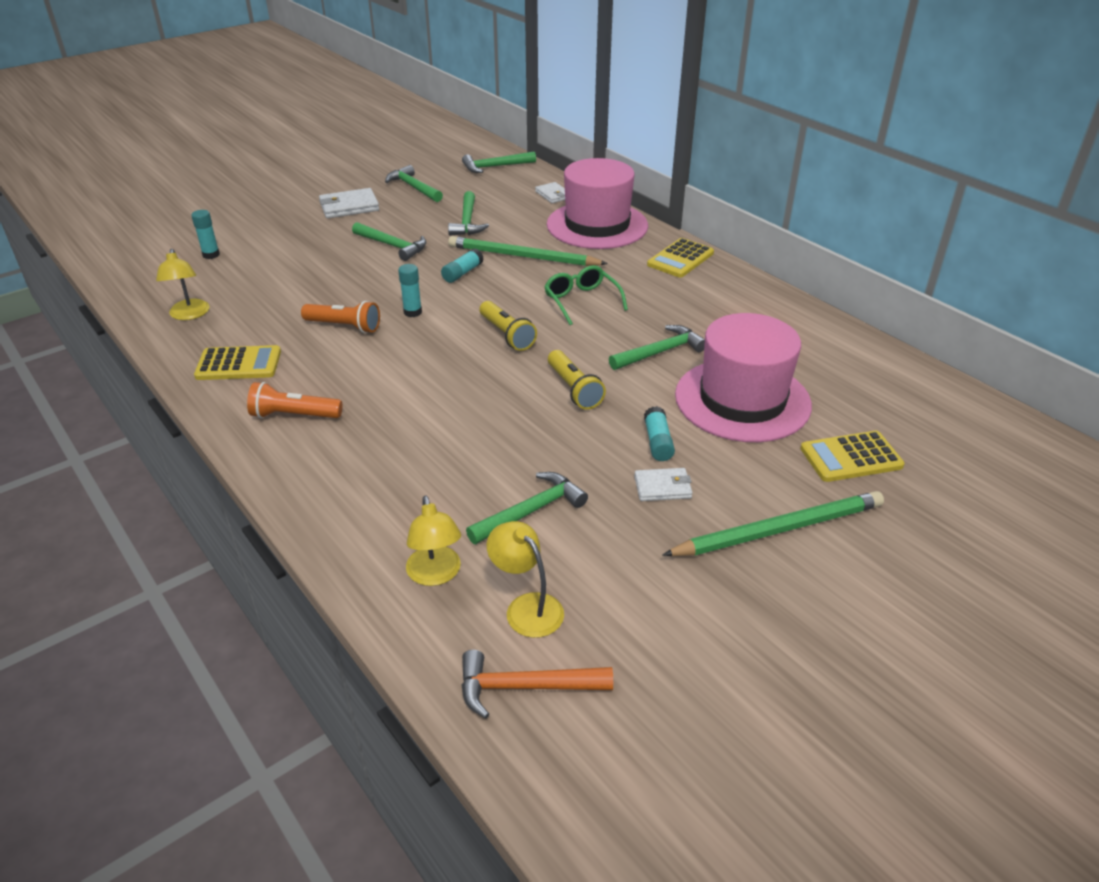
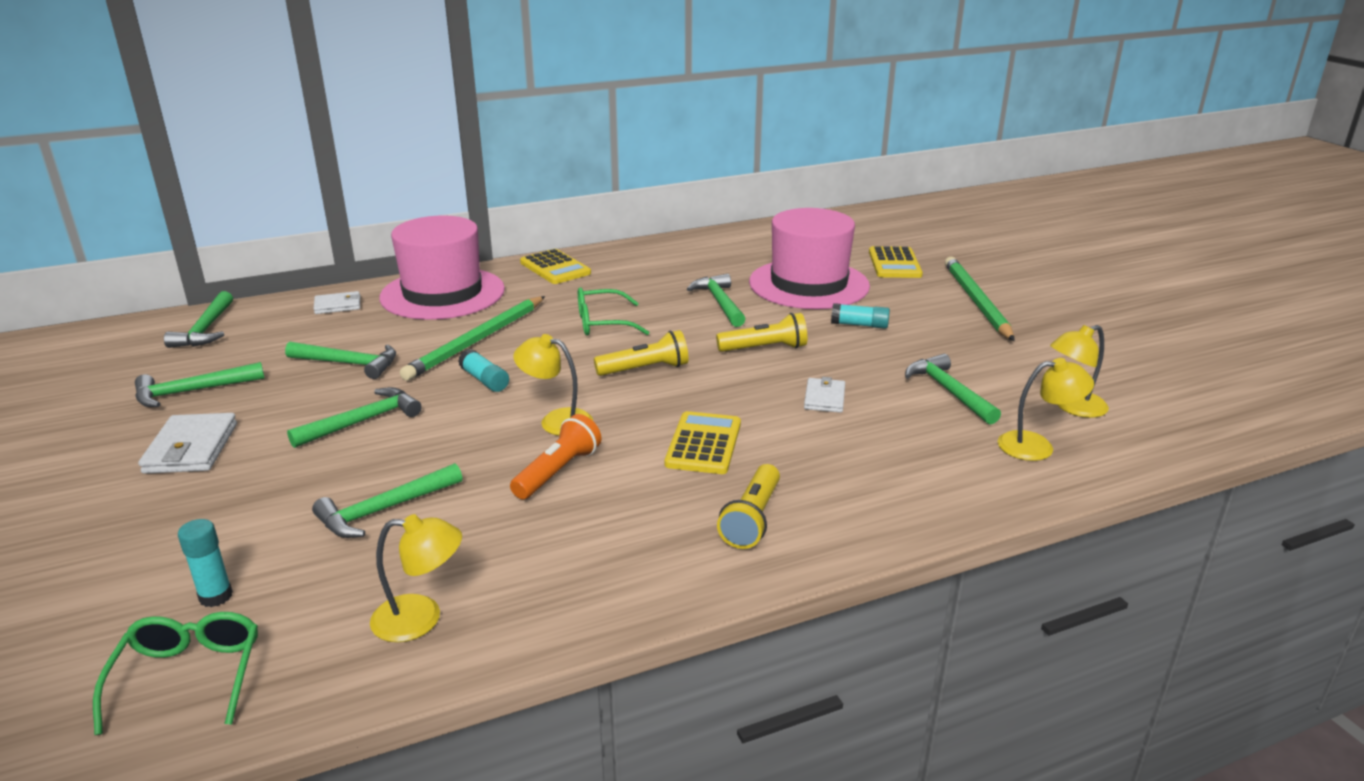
camera: 75 degrees left, 10 degrees down
(150, 267) = (188, 677): none -> green glasses
(238, 364) = (606, 564): yellow calculator -> yellow calculator (703, 444)
(292, 278) = (384, 510): none -> green hammer
(294, 415) = (752, 519): orange flashlight -> yellow flashlight
(412, 312) = (556, 420): turquoise glue stick -> yellow lamp
(525, 687) = (1162, 418): orange hammer -> none
(662, 487) = (921, 332): white wallet -> white wallet (824, 398)

